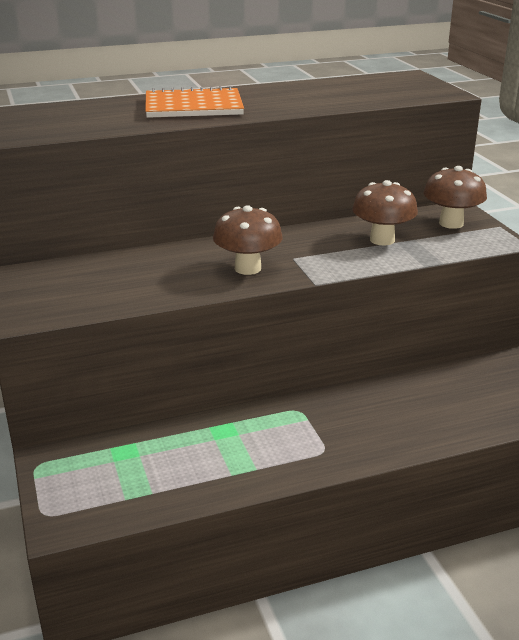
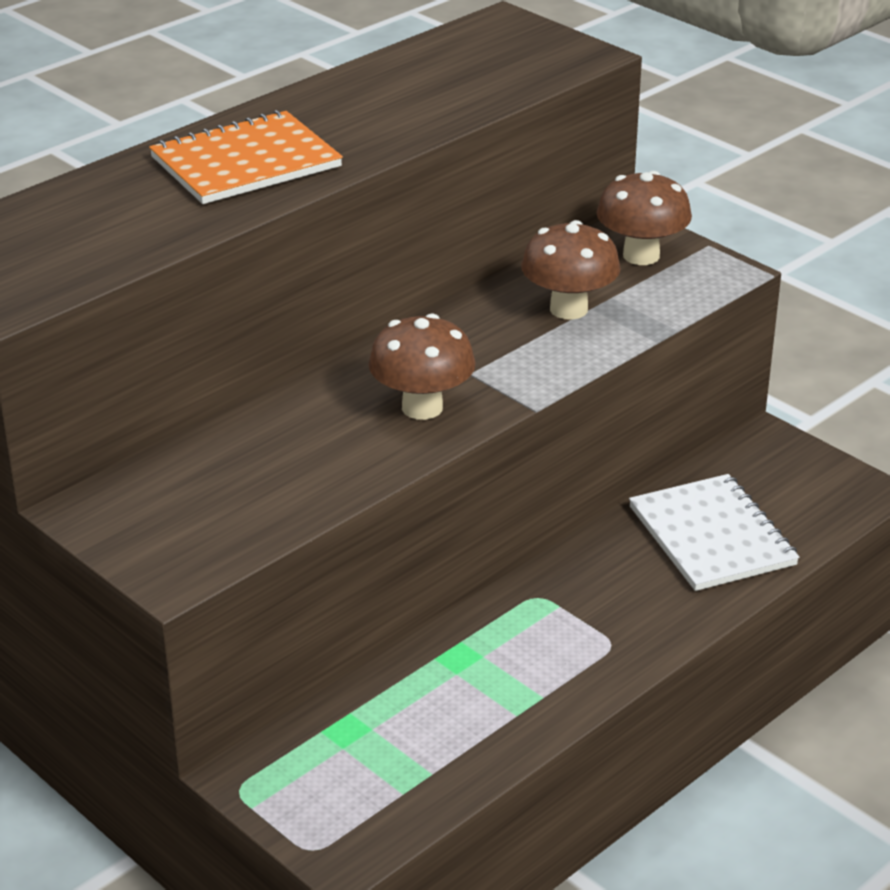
camera: 25 degrees left, 5 degrees up
(436, 406) = (712, 536): none -> white notebook

